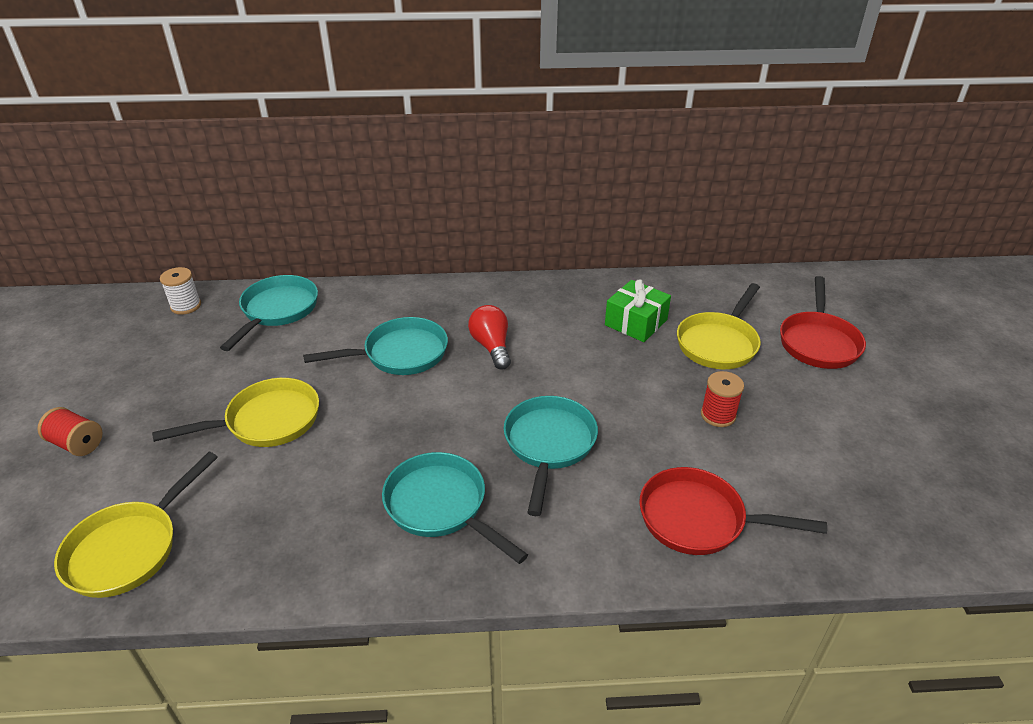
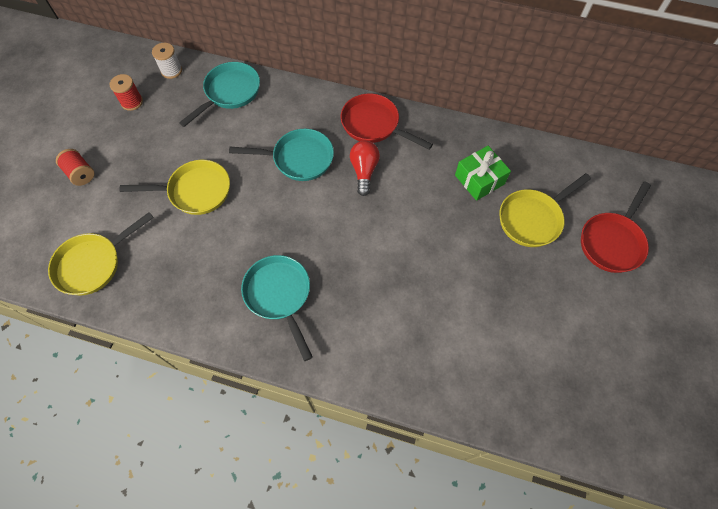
camera: 20 degrees right, 25 degrees up
(549, 445) = (367, 270): turquoise pan -> none
(699, 519) = (439, 363): red pan -> red pan (374, 125)
(718, 415) = (497, 284): red spool -> red spool (132, 102)

